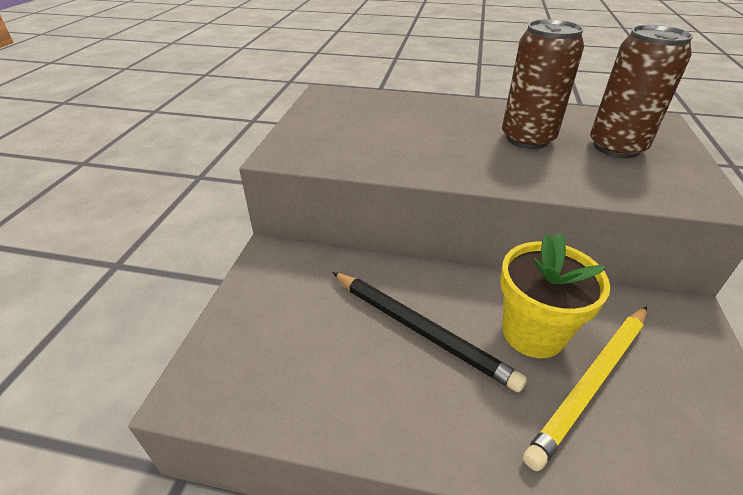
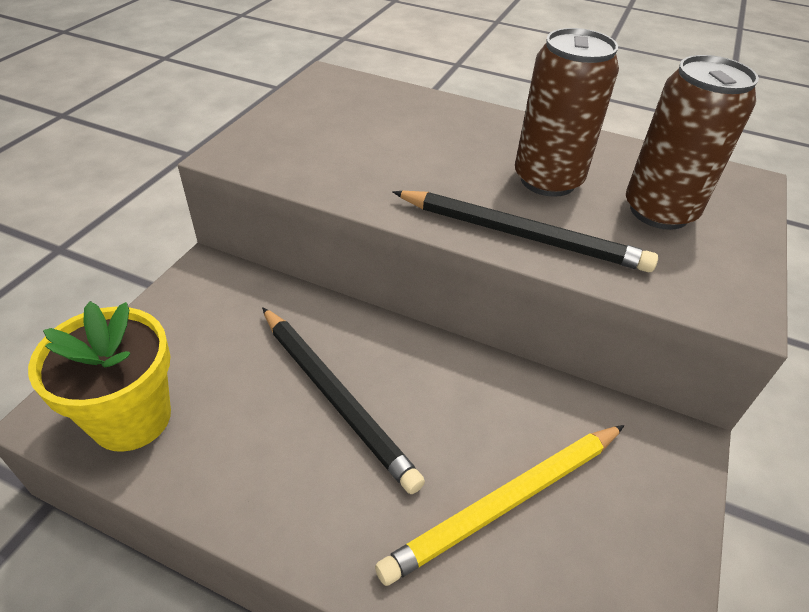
camera: 10 degrees right, 5 degrees up
(533, 177) = (521, 235): none -> black pencil
(533, 333) = (467, 428): yellow flower pot -> yellow flower pot (131, 418)

